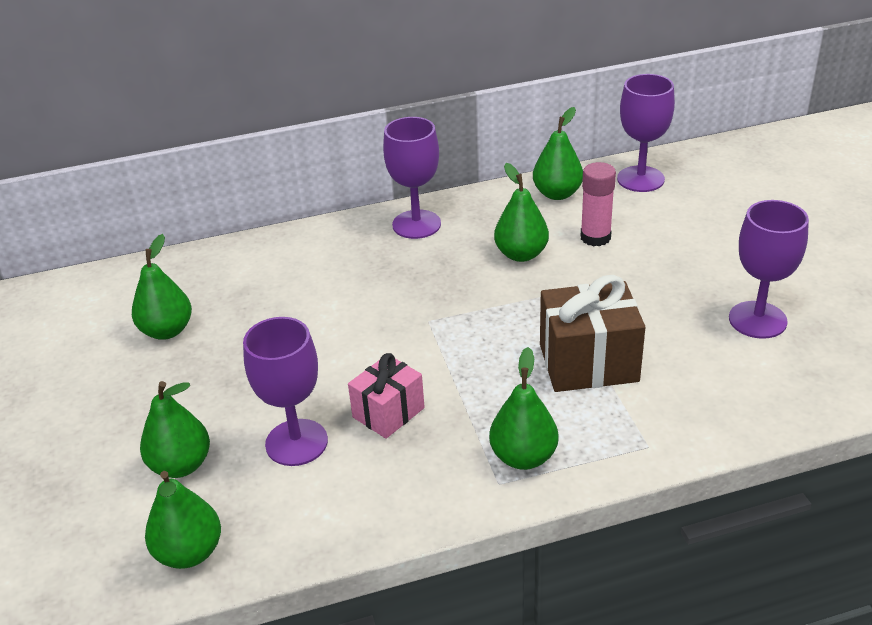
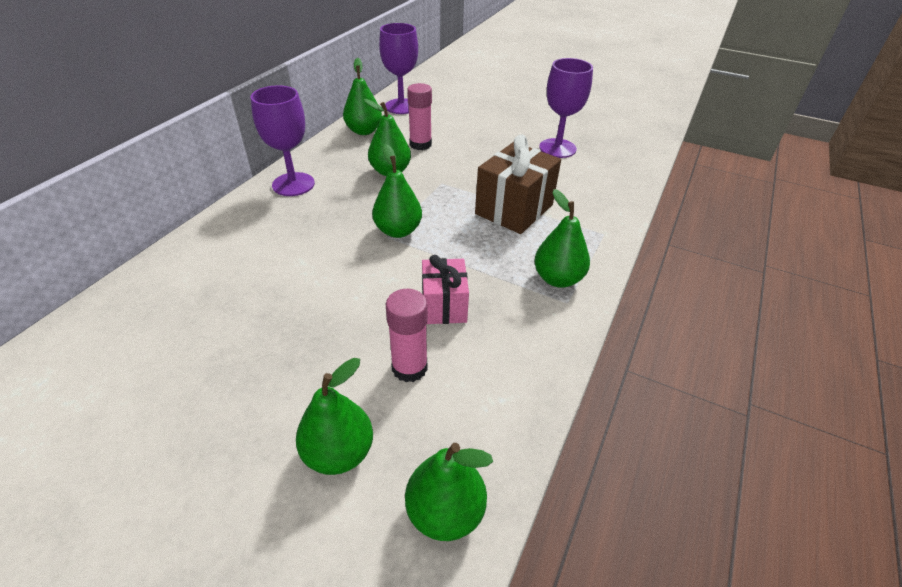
camera: 50 degrees left, 5 degrees up
(167, 331) = (171, 360): green pear -> green pear (398, 231)
(296, 442) = (409, 367): purple goblet -> pink glue stick

